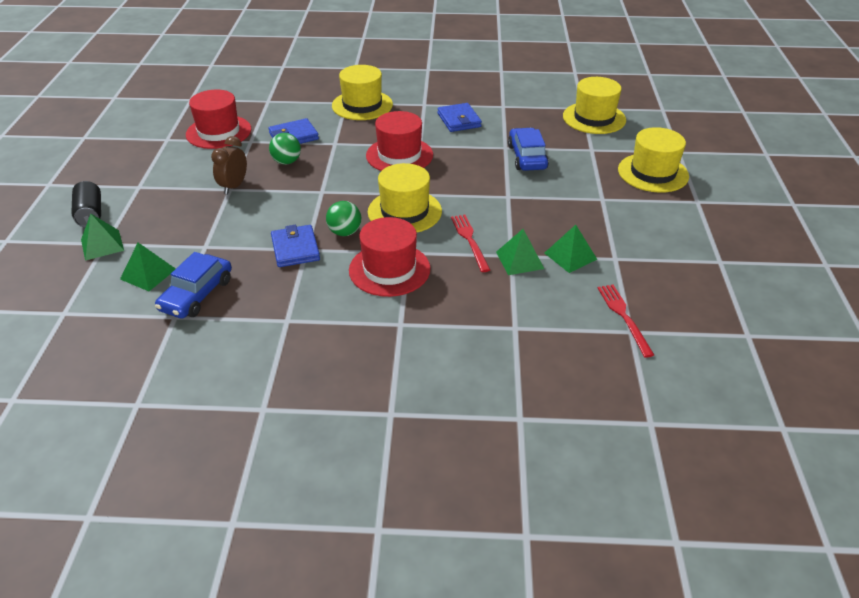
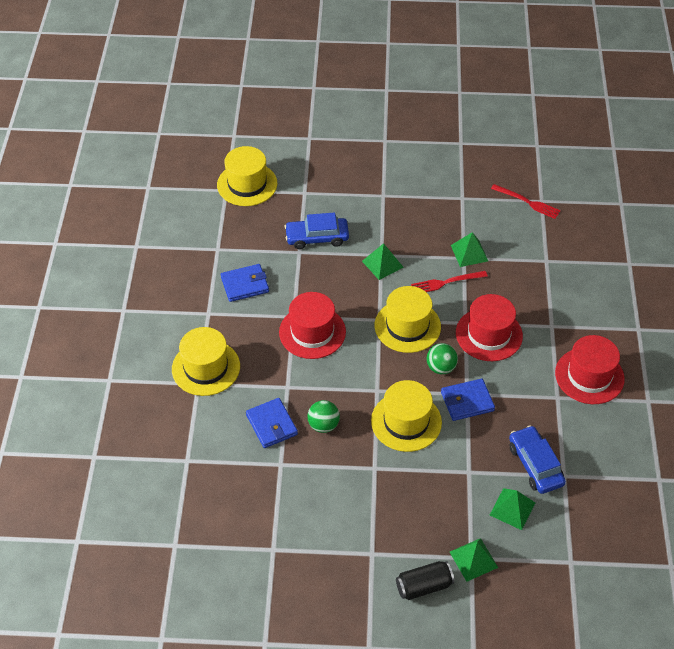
camera: 90 degrees left, 10 degrees up
(197, 294) = (535, 465): blue car -> blue car turned 135 degrees counterclockwise
(218, 132) = (259, 499): red hat -> red hat (589, 376)
(234, 186) = (370, 465): brown clock -> none
(570, 256) = (461, 223): green pyramid -> green pyramid (382, 264)
(624, 317) = (527, 202): red fork -> red fork turned 135 degrees counterclockwise
(653, 173) = (343, 159): yellow hat -> yellow hat (406, 421)

